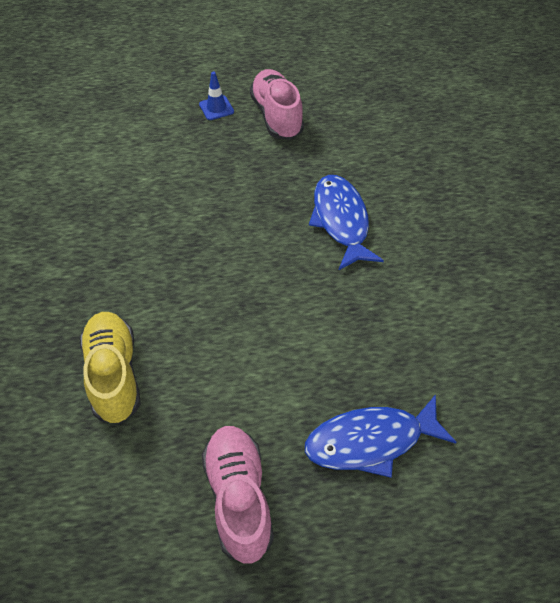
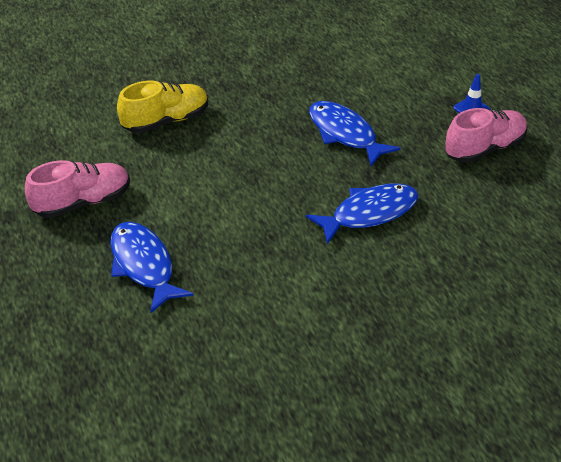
camera: 75 degrees right, 10 degrees down
(213, 210) = (345, 134): none -> blue fish

